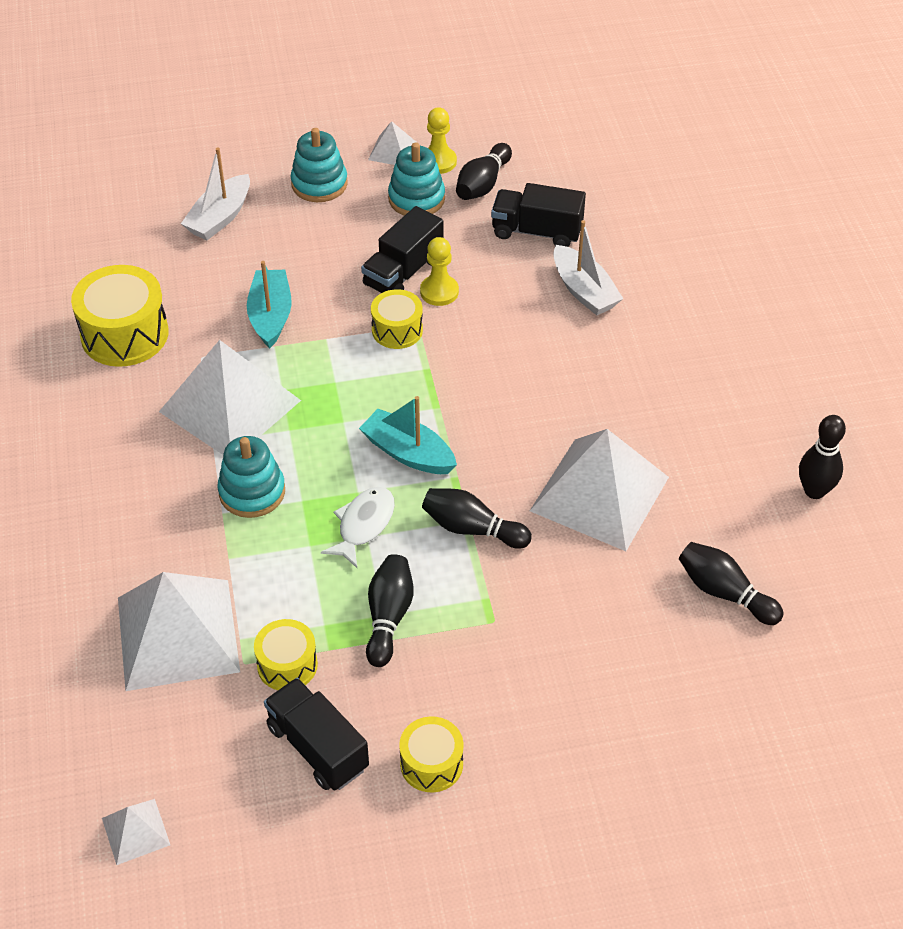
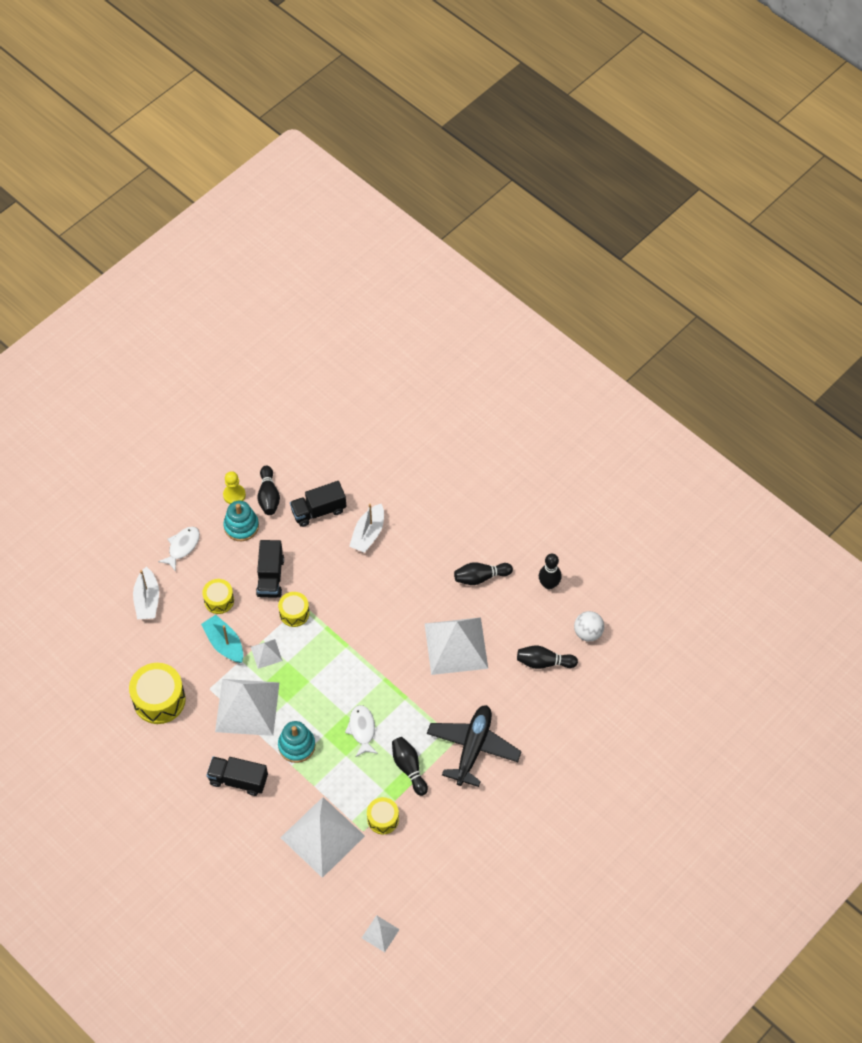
camera: 35 degrees left, 10 degrees up
(318, 747) = (426, 847): black truck -> black truck (238, 780)
(319, 184) = (182, 547): turquoise stacking toy -> white fish
(392, 151) = (204, 502): white pyramid -> white pyramid (266, 653)
(408, 453) = (353, 679): turquoise boat -> none
(431, 764) = (479, 823): yellow drum -> yellow drum (219, 600)
(439, 292) = (297, 578): yellow pawn -> none
(472, 529) = (412, 700): black bowling pin -> black bowling pin (480, 577)
(512, 648) = (473, 748): none -> black plane
(584, 291) = (368, 534): white boat -> white boat turned 90 degrees clockwise
(831, 591) = (588, 632): none -> white ball

